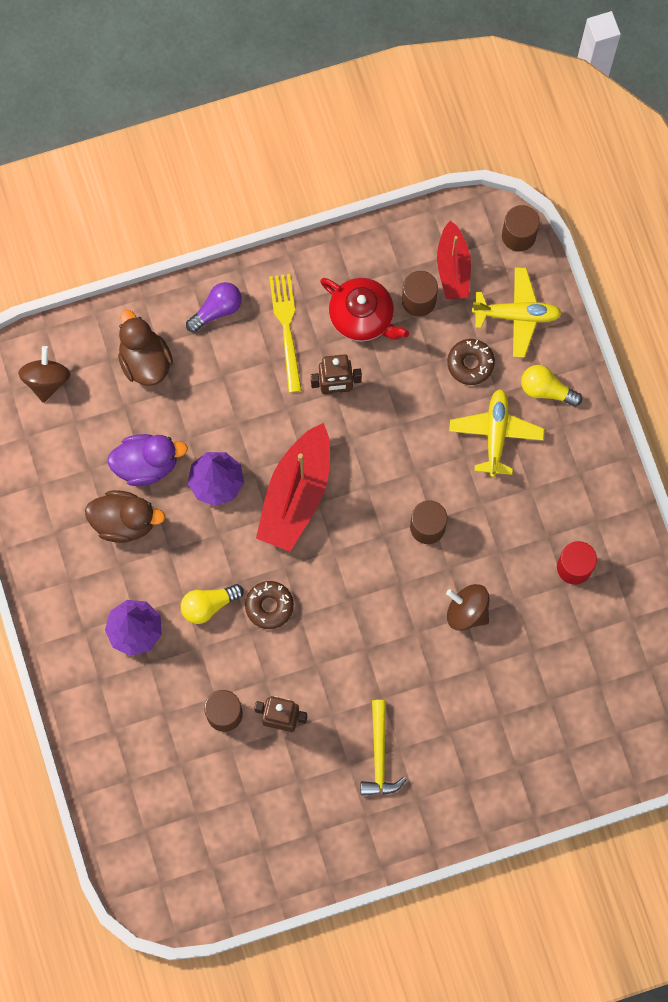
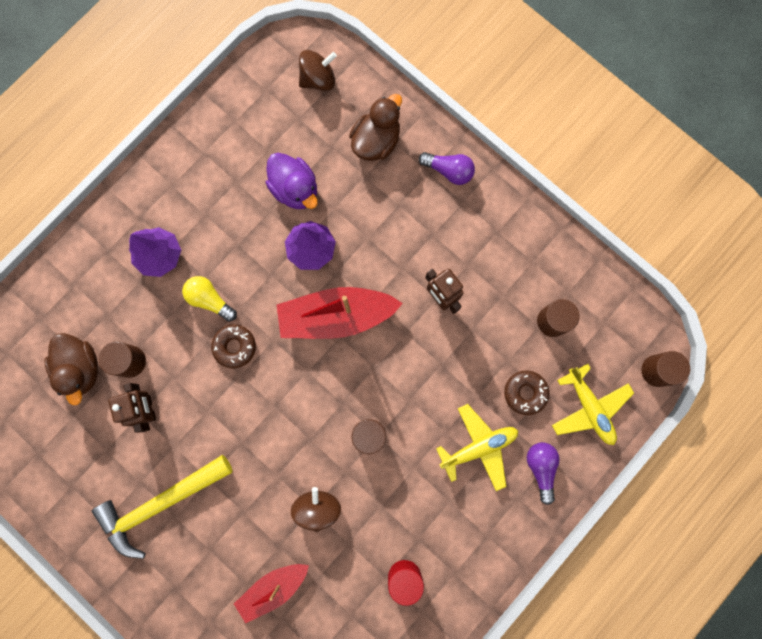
camera: 60 degrees right, 5 degrees up
(124, 521) = (241, 199): brown duck -> brown duck (81, 368)
(286, 328) = (466, 231): yellow fork -> none
(362, 317) = (511, 285): red teapot -> none
(379, 755) = (160, 504): yellow hammer -> yellow hammer, size x1.58
(453, 267) = (596, 333): red boat -> red boat (273, 587)
(546, 390) = (541, 468): yellow light bulb -> purple light bulb

